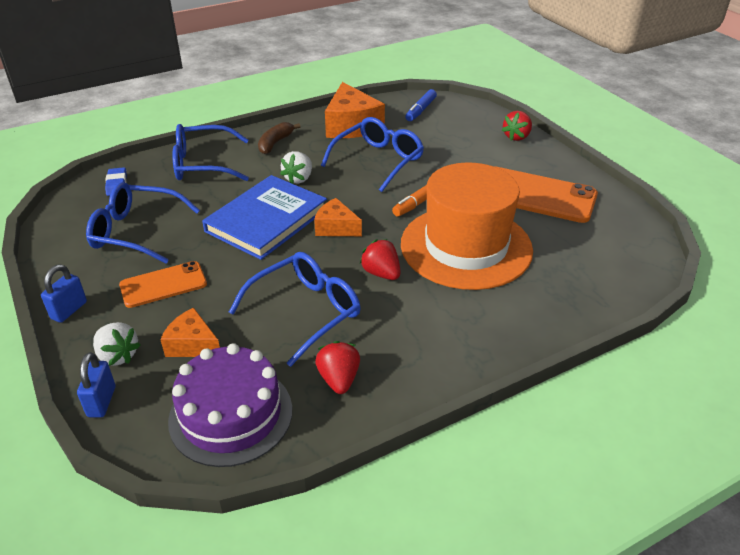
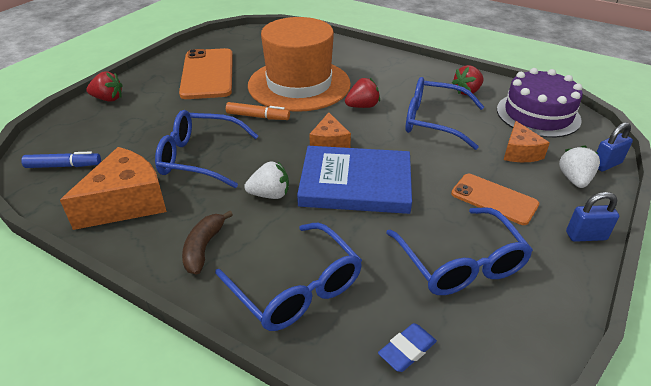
camera: 120 degrees left, 0 degrees up
(275, 143) = (204, 247): brown banana -> brown banana turned 105 degrees clockwise
(381, 273) = (362, 106): red strawberry -> red strawberry turned 135 degrees counterclockwise

